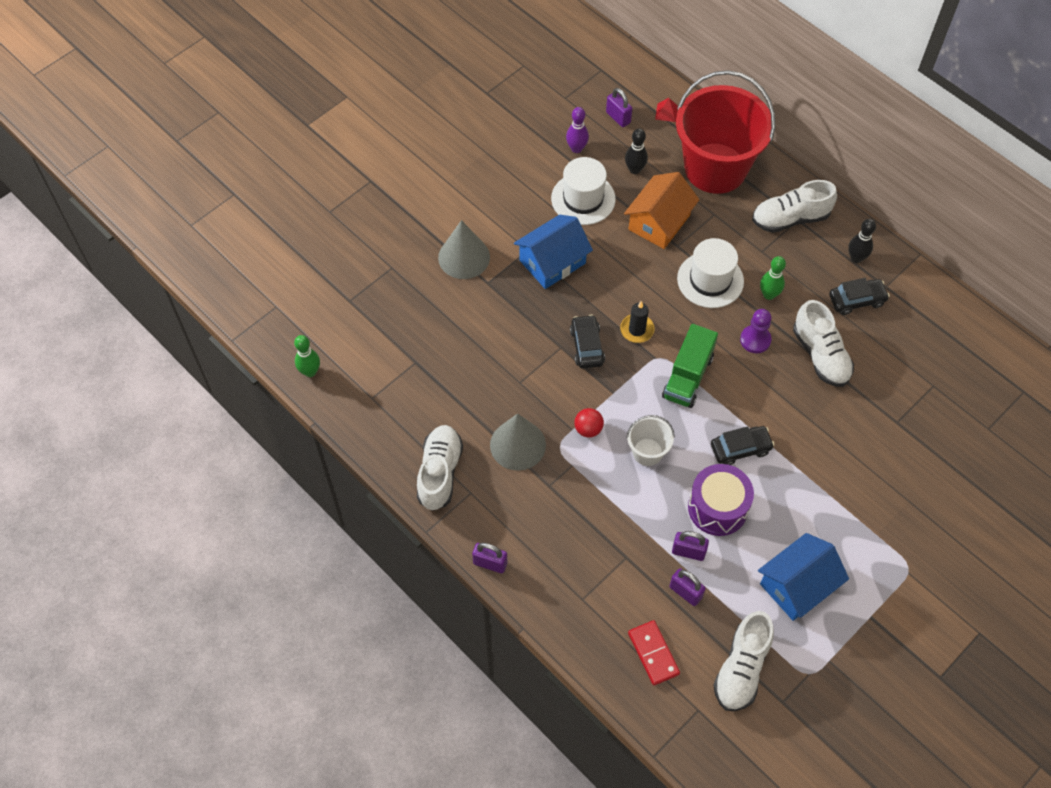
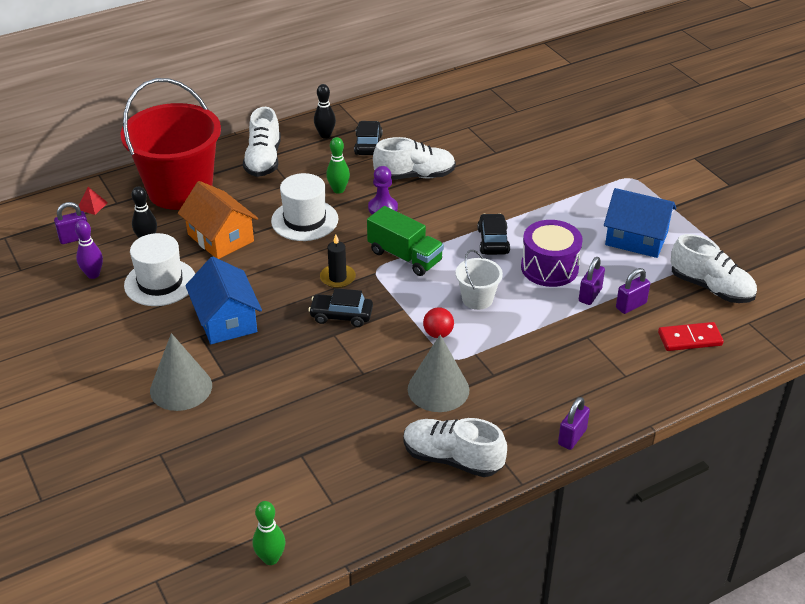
camera: 75 degrees left, 20 degrees down
(797, 585) = (636, 238): blue house -> blue house turned 45 degrees counterclockwise

